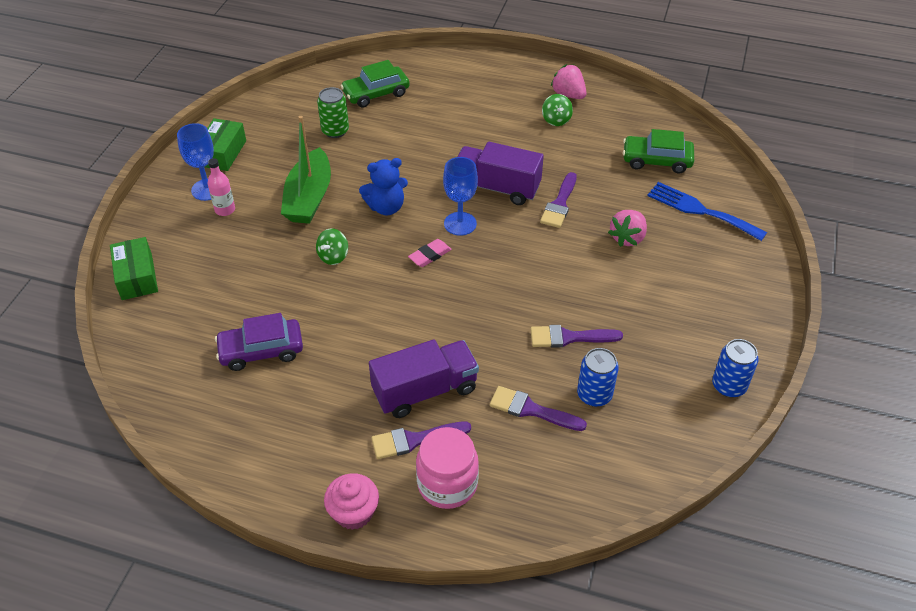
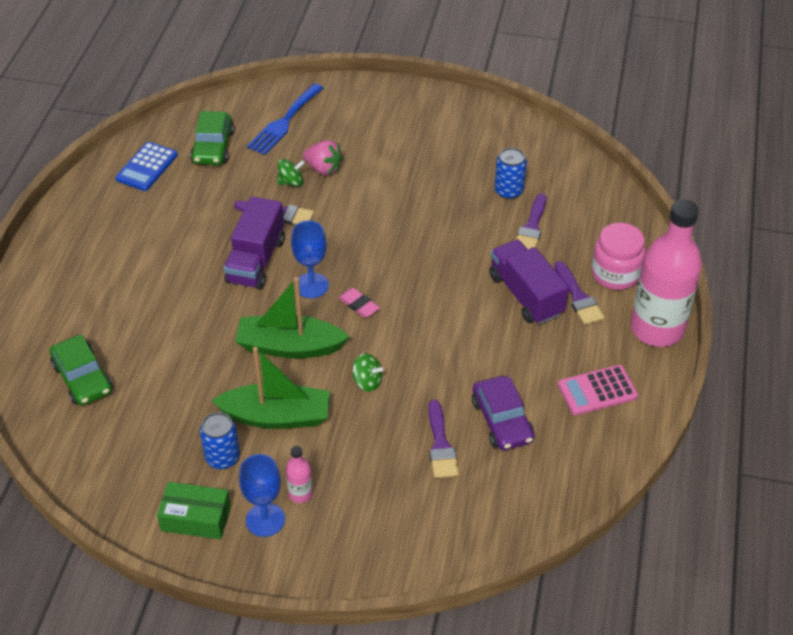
camera: 95 degrees left, 0 degrees up
(137, 277) = (416, 556): green box -> none
(277, 437) = (597, 391): none -> pink calculator
(335, 131) = (155, 409): green can -> none
(353, 512) = (657, 329): pink cupcake -> pink bottle
(386, 207) = (289, 346): blue teddy bear -> green boat
(556, 120) = (144, 218): green spinning top -> green spinning top (291, 182)
(568, 94) = (100, 209): pink strawberry -> none
(569, 337) = (450, 206): purple brush -> purple brush (440, 445)
(625, 119) = (147, 167): none -> blue calculator
(729, 386) = (484, 118): blue can -> blue can (222, 457)

